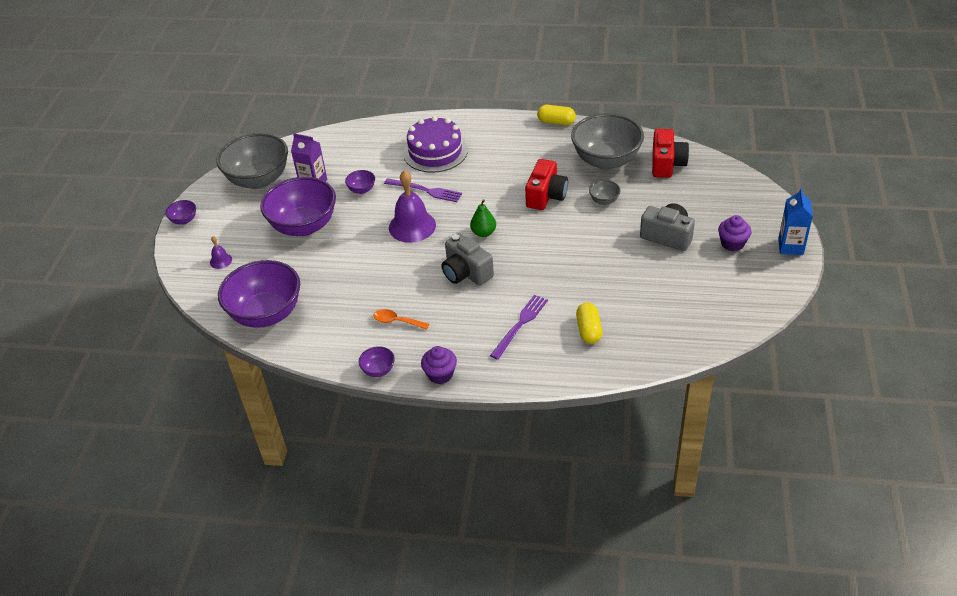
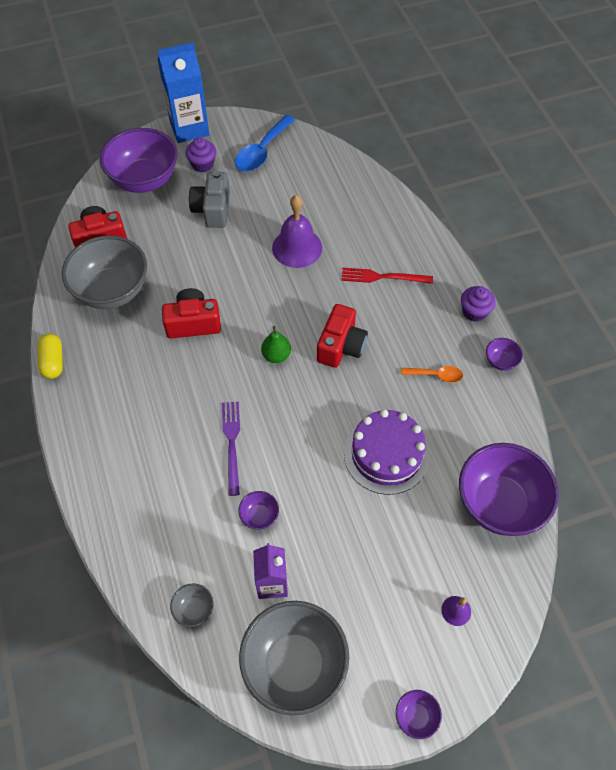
camera: 120 degrees left, 15 degrees up
(304, 226) = (352, 547): purple bowl -> purple bowl (144, 180)
(396, 321) = (436, 375): orange spoon -> orange spoon turned 75 degrees counterclockwise
(412, 226) = (297, 428): purple bell -> purple bell (297, 247)
(435, 152) = (155, 467): purple cake -> purple cake (386, 454)
(466, 272) = (341, 346): grey camera -> red camera
(520, 325) = (383, 277): purple fork -> red fork
(588, 330) = (361, 228): yellow capsule -> none
(604, 200) = (180, 272): grey bowl -> grey bowl (194, 609)
(732, 289) = (262, 151): none -> blue spoon
(790, 246) = (189, 128): blue carton -> blue carton, size x1.57

